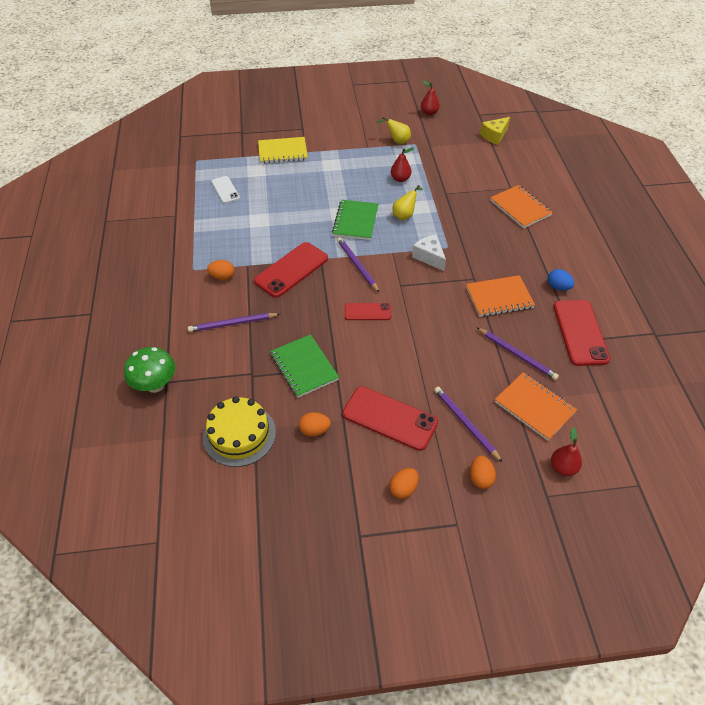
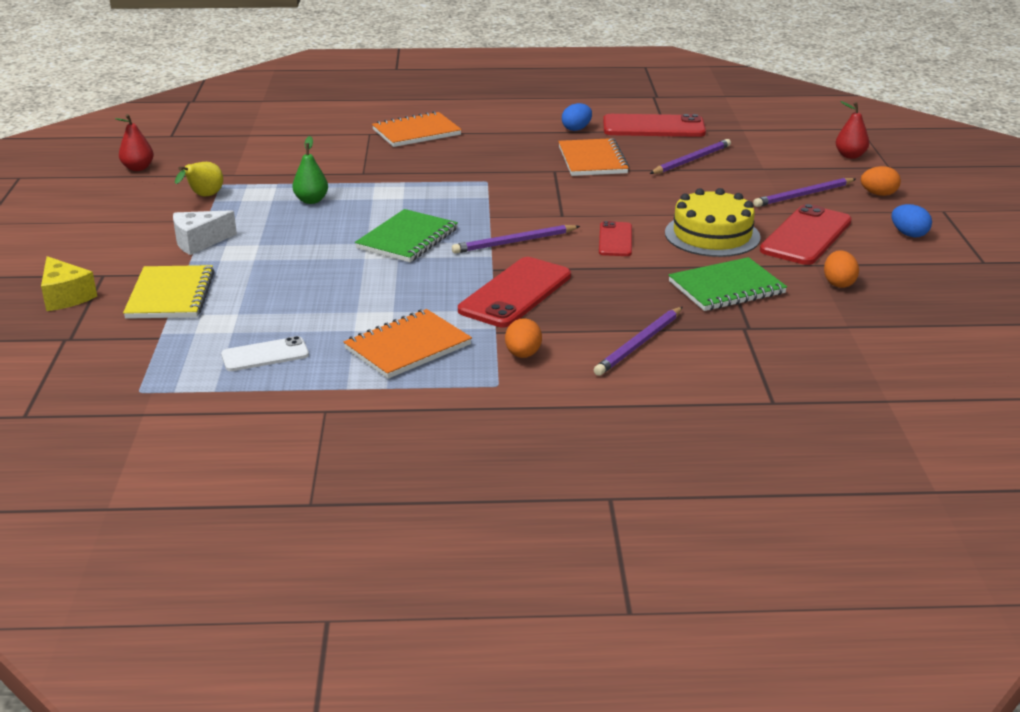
camera: 85 degrees left, 20 degrees down
(155, 385) = (782, 412): green mushroom -> none
(232, 324) = (639, 344): purple pencil -> purple pencil turned 45 degrees clockwise
(239, 434) = (861, 337): yellow cake -> yellow cake (712, 235)
(291, 270) = (515, 293): red phone -> red phone turned 75 degrees clockwise
(355, 221) = (407, 239): green notebook -> green notebook turned 75 degrees counterclockwise
(400, 179) = (311, 200): red pear -> green pear
(403, 489) = (909, 234): orange egg -> blue egg
(405, 215) = (405, 203): yellow pear -> none
(429, 257) = (506, 193): white cheese -> white cheese (199, 242)
(494, 136) = (237, 131): yellow cheese -> yellow cheese (66, 296)
(534, 407) = (770, 160): orange notebook -> orange notebook (407, 347)

